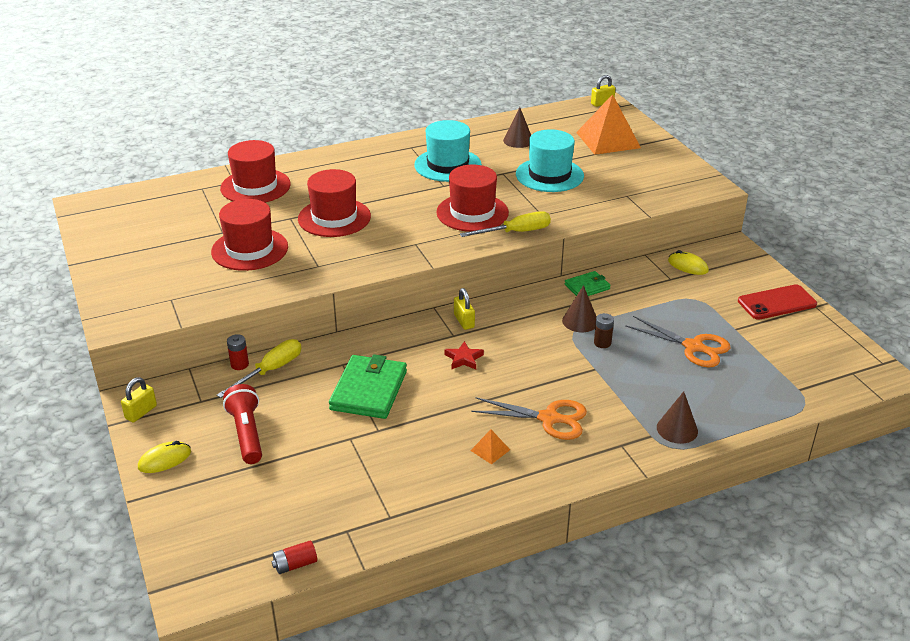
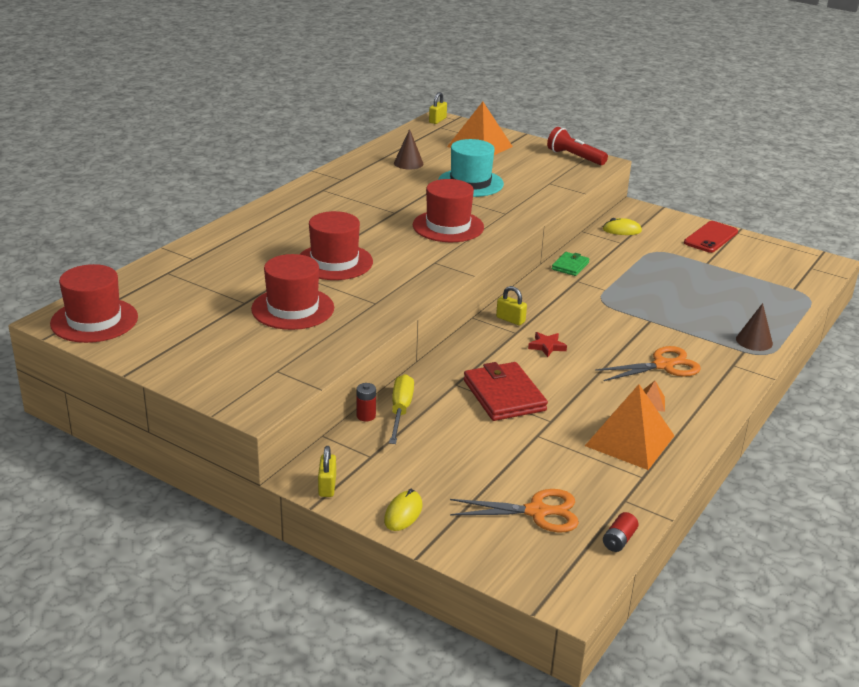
camera: 35 degrees left, 5 degrees down
(247, 433) = (447, 465): red flashlight -> red flashlight (574, 157)
(255, 186) = (221, 257): red hat -> red hat (94, 320)
(369, 390) = (504, 395): green wallet -> red wallet
(423, 478) = (630, 440): none -> orange pyramid
(447, 165) = (375, 196): turquoise hat -> none
(516, 232) = (503, 231): yellow screwdriver -> none
(580, 321) = (596, 291): brown cone -> none
(602, 343) = (632, 301): brown battery -> none
(694, 347) = (696, 284): orange scissors -> orange scissors (537, 512)

